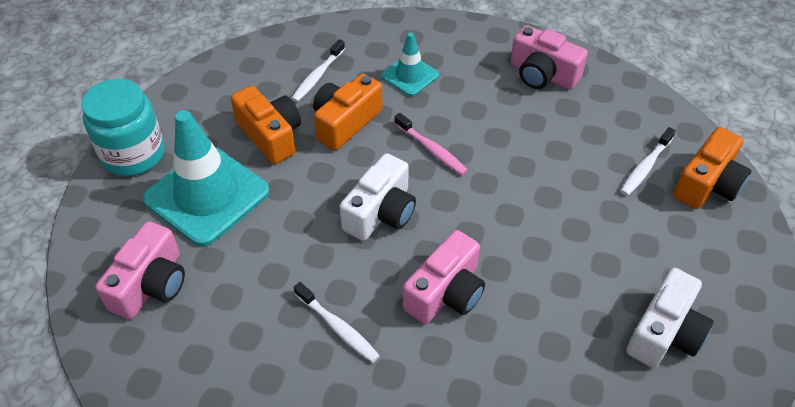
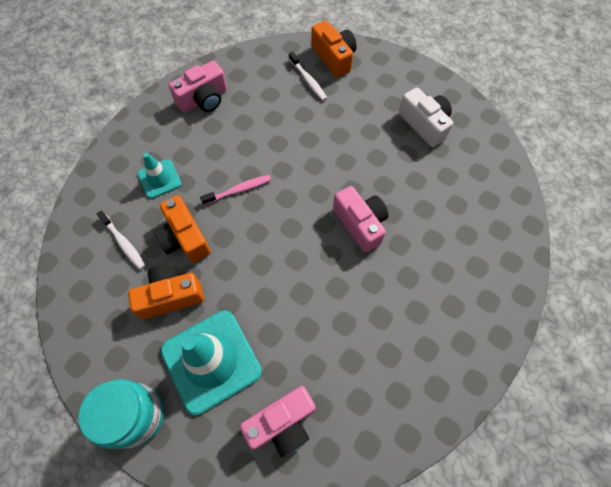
camera: 70 degrees left, 15 degrees up
(151, 285) = (282, 423): pink camera -> pink camera turned 105 degrees clockwise
(338, 327) = (365, 297): white toothbrush -> none
(381, 213) = (281, 241): white camera -> none

